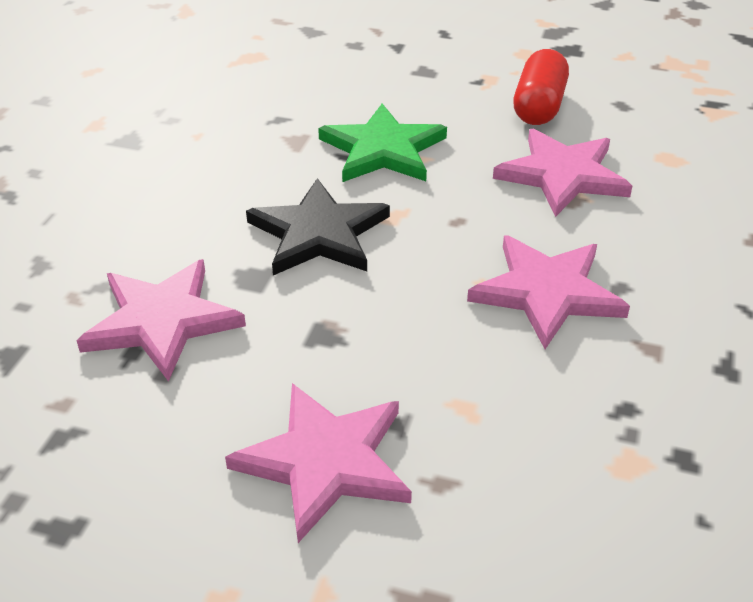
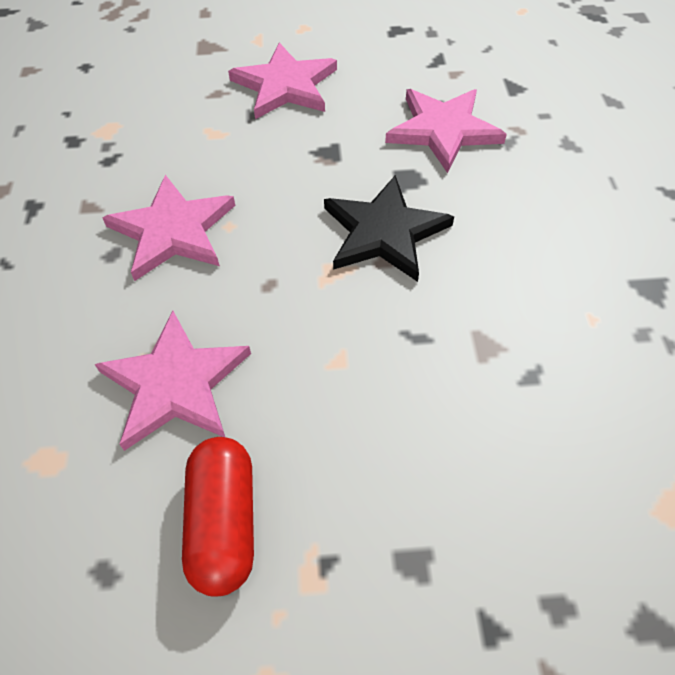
camera: 160 degrees right, 15 degrees up
(383, 150) = (385, 361): green star -> none

